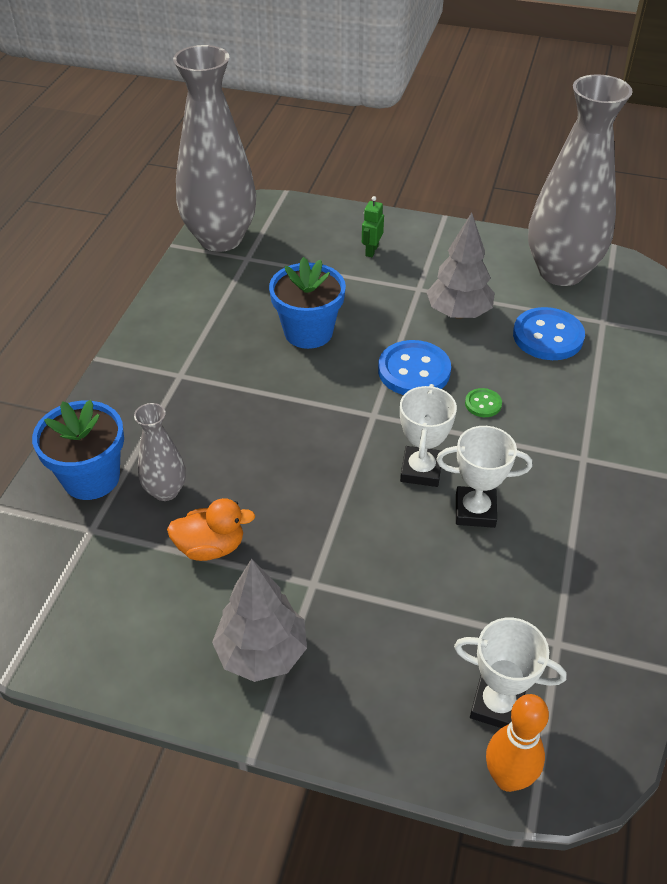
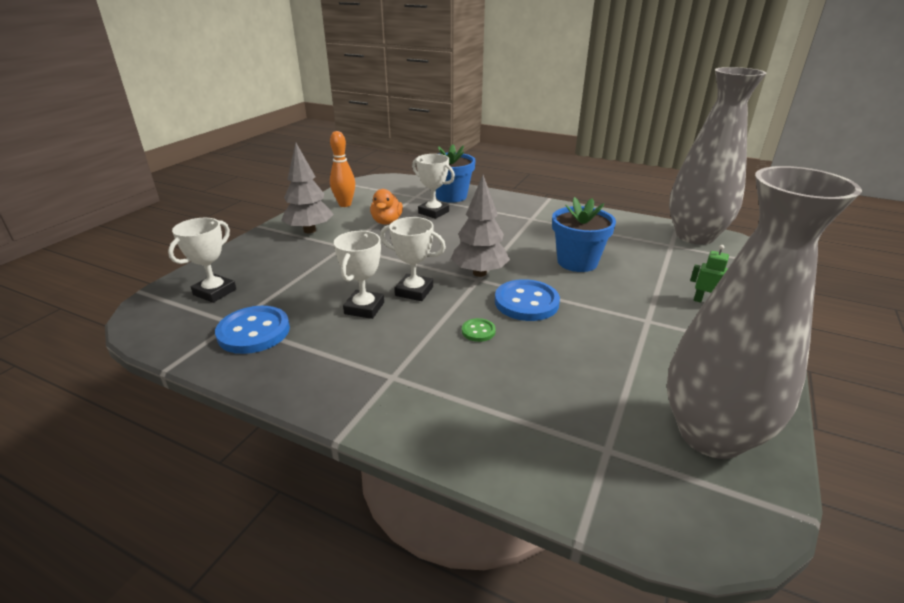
camera: 100 degrees right, 15 degrees down
(166, 491) = (433, 212): grey vase -> white trophy
(458, 313) = (611, 338): grey tree -> grey tree (479, 273)
(507, 778) = (171, 288): orange bowling pin -> orange bowling pin (345, 204)
(548, 336) = (575, 393): blue button -> blue button (254, 332)

